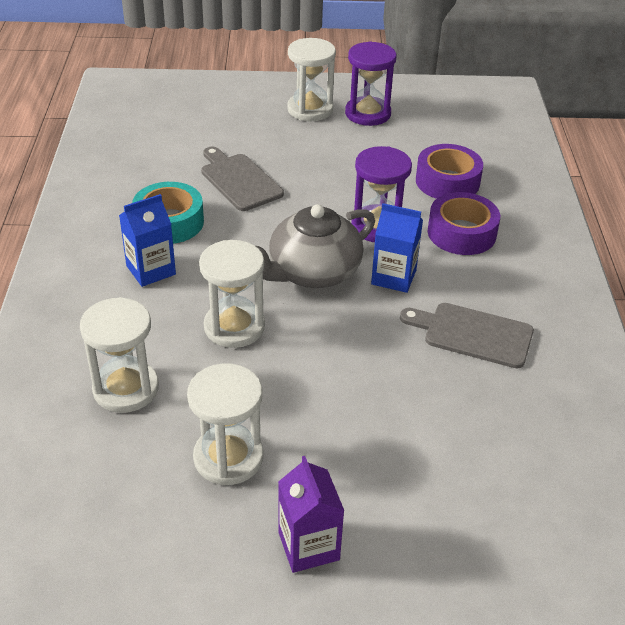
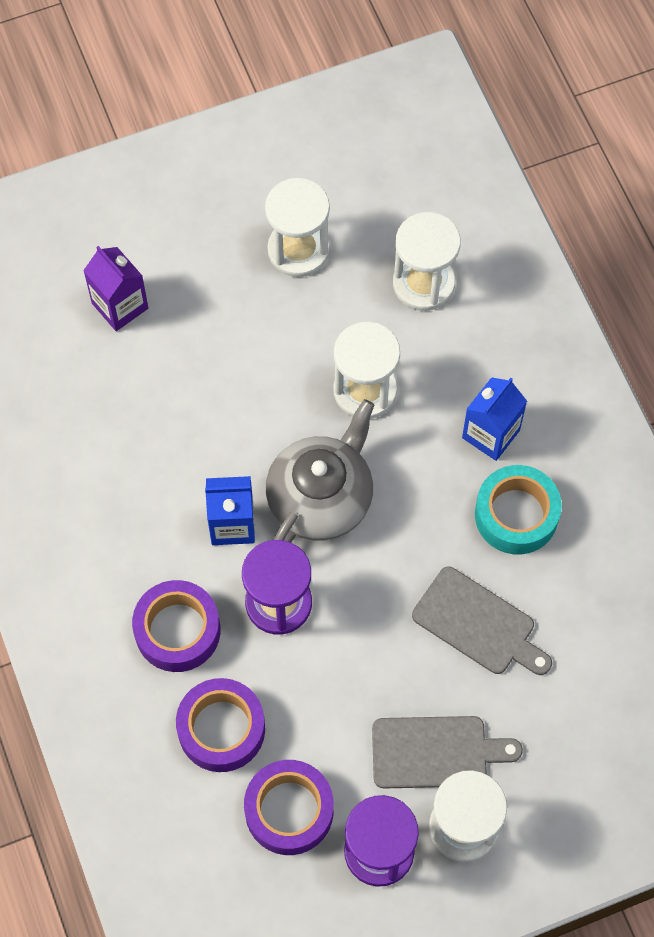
camera: 160 degrees right, 25 degrees up
(308, 546) = (200, 200): purple carton -> purple carton (120, 306)
(416, 140) = (289, 810): none -> purple tape
(473, 334) = (126, 471): grey cutting board -> grey cutting board (436, 752)

